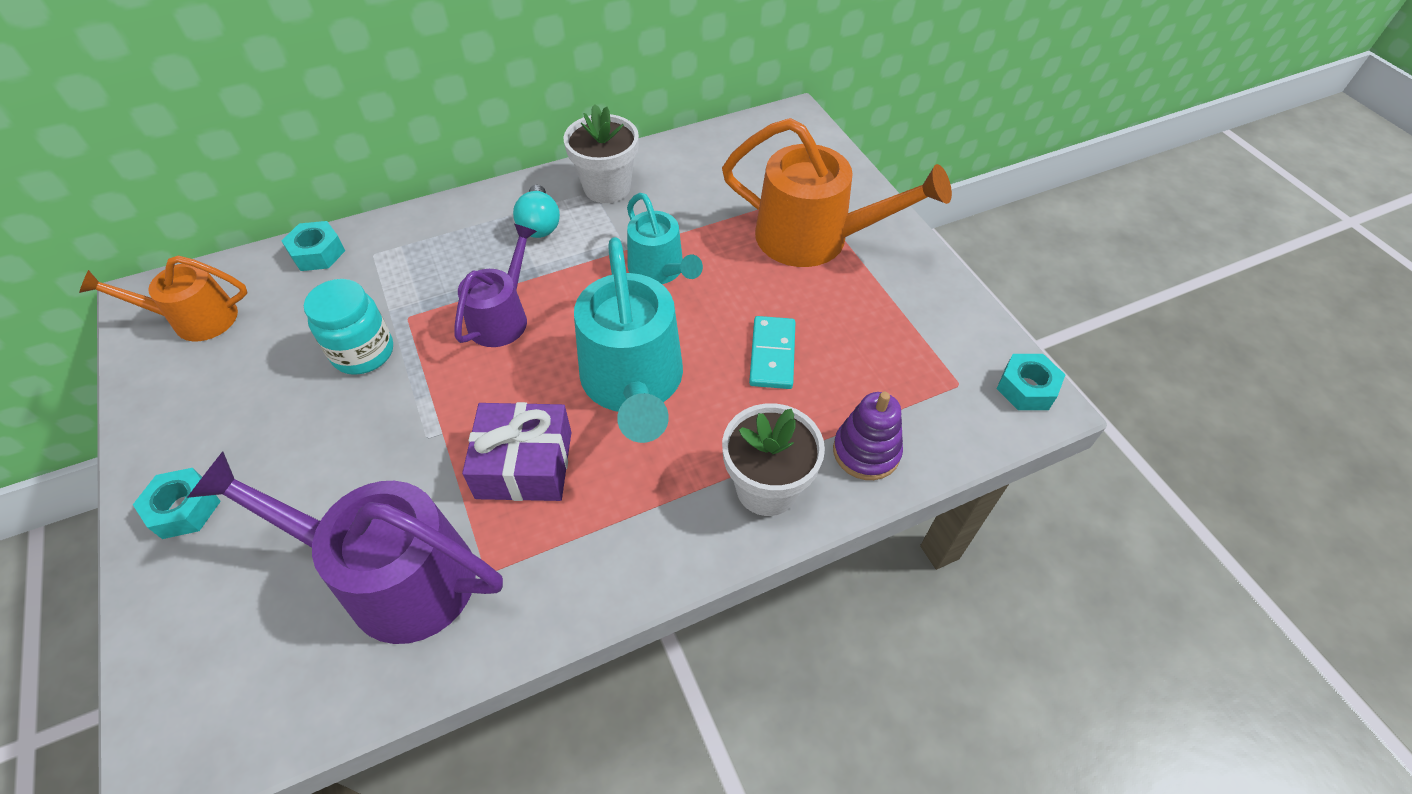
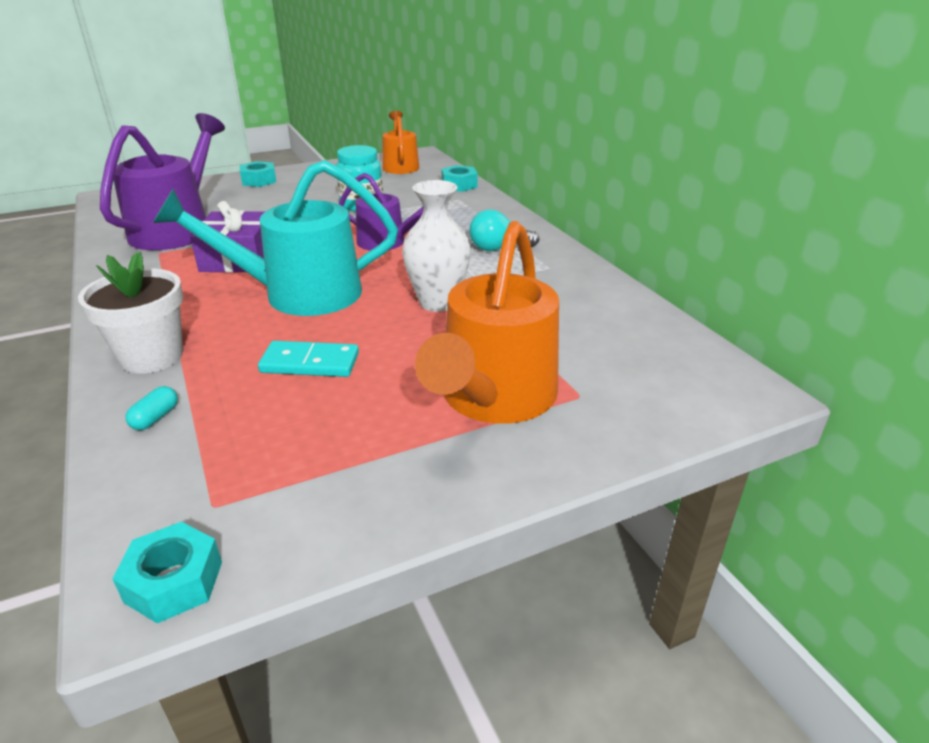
camera: 90 degrees right, 20 degrees down
(607, 187) = (557, 274): white flower pot -> none
(660, 271) = (437, 302): turquoise watering can -> white vase
(866, 451) = (155, 418): purple stacking toy -> turquoise capsule

